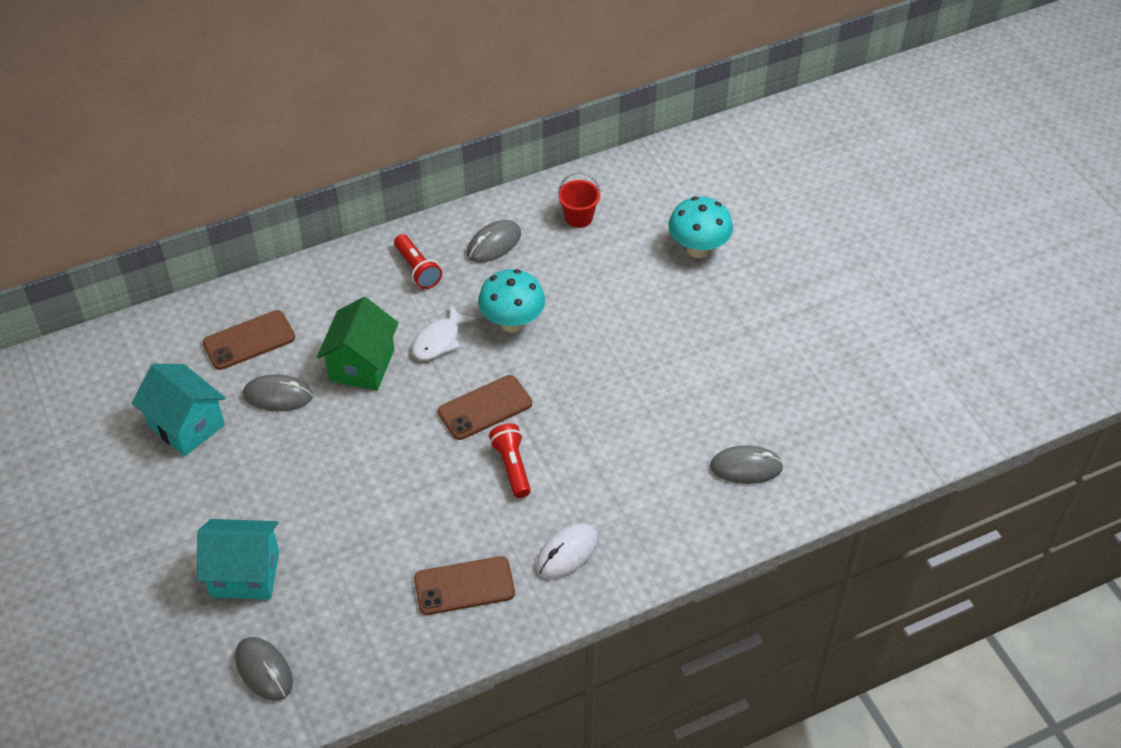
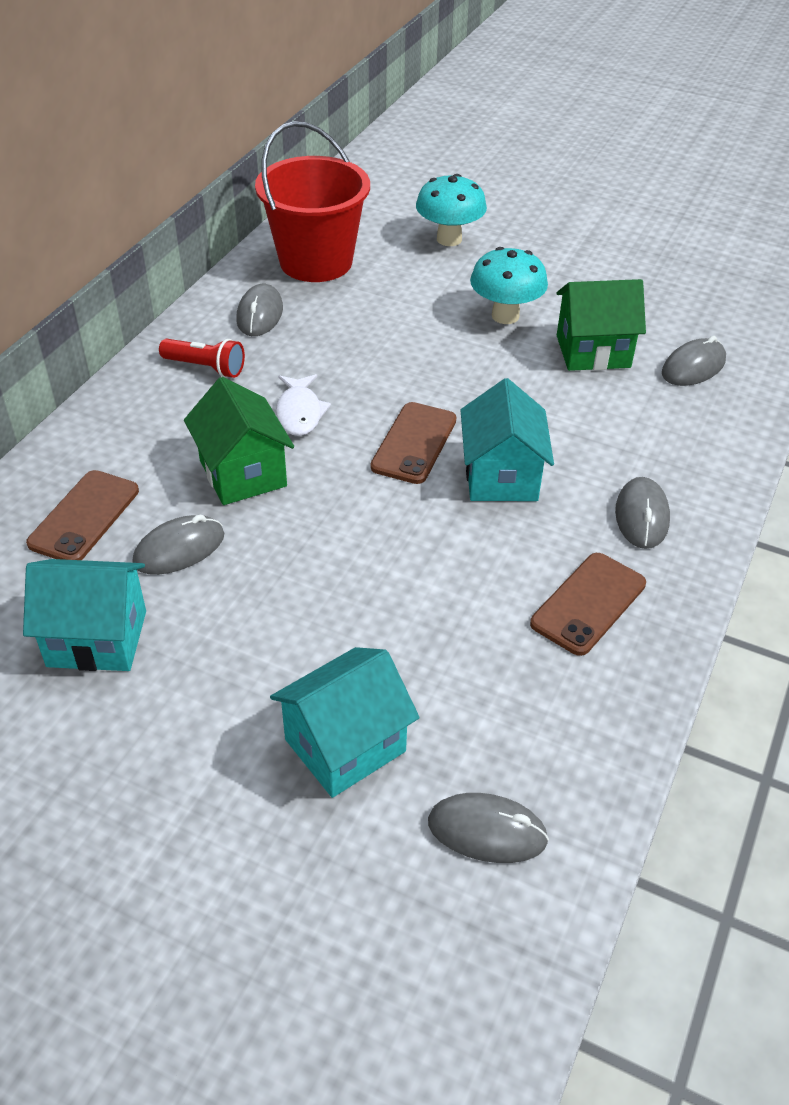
camera: 40 degrees left, 5 degrees down
(512, 323) = (354, 365): turquoise mushroom -> turquoise mushroom (505, 316)
(512, 467) = (501, 476): red flashlight -> turquoise house
(567, 553) = (641, 516): white mouse -> grey mouse
(578, 217) = (316, 262): red bucket -> red bucket, size x2.29
(688, 410) = (593, 351): none -> green house

